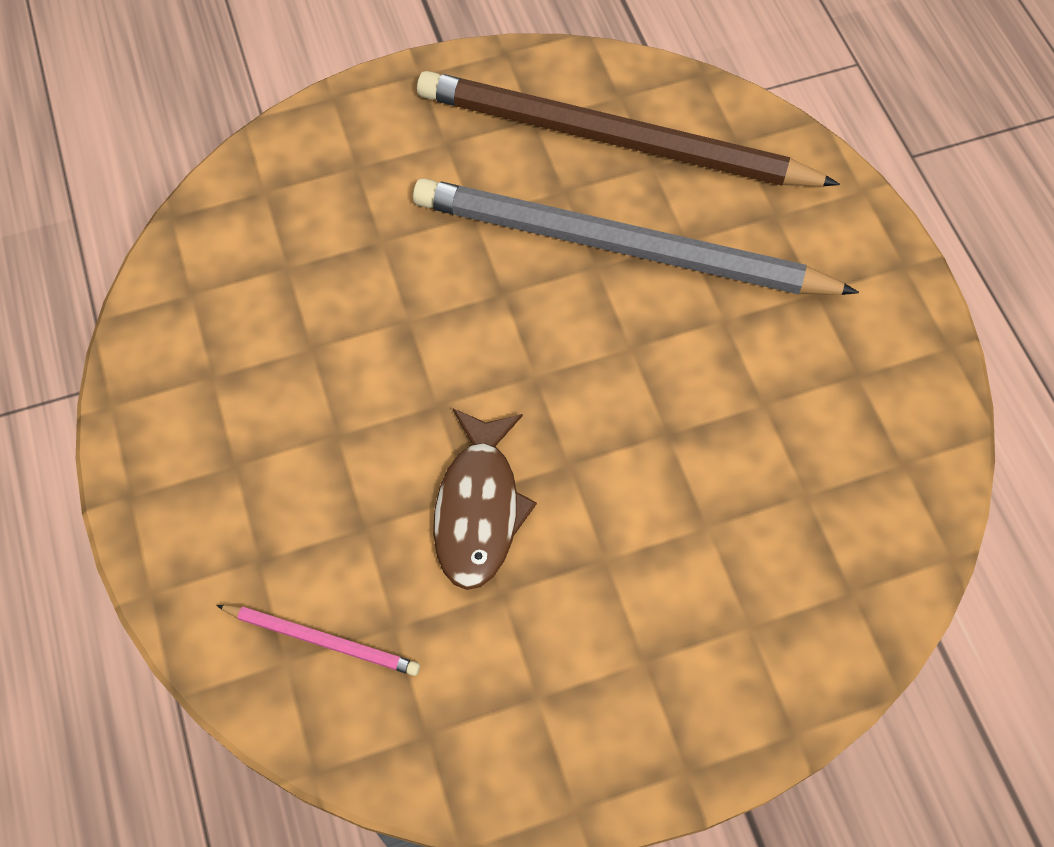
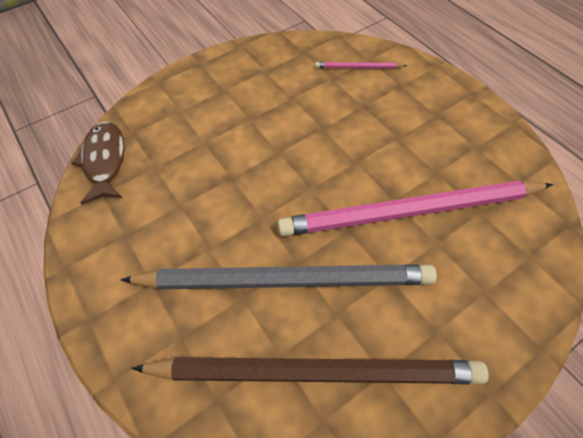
camera: 165 degrees right, 5 degrees down
(393, 294) = (410, 212): none -> pink pencil
(478, 509) = (314, 124): brown fish -> brown fish (105, 160)

